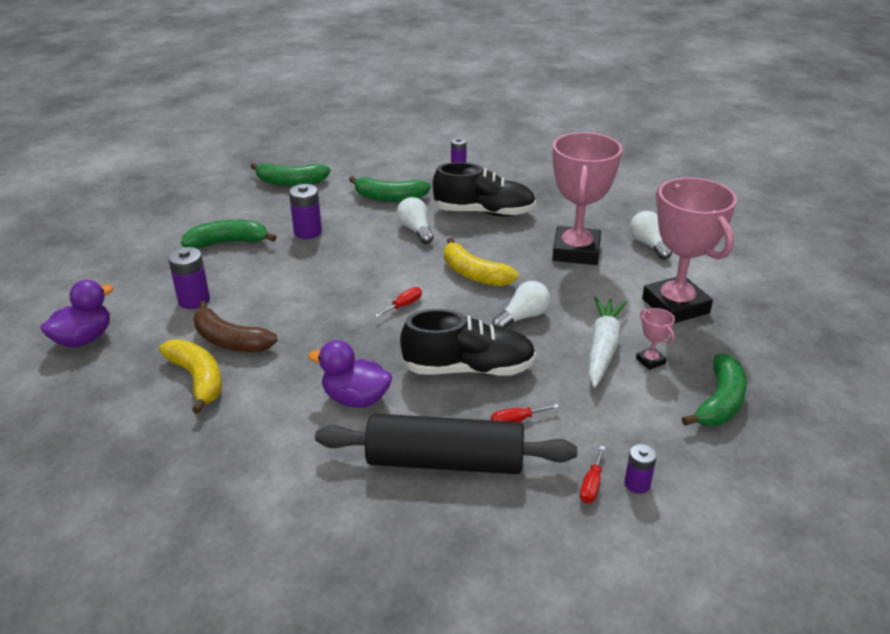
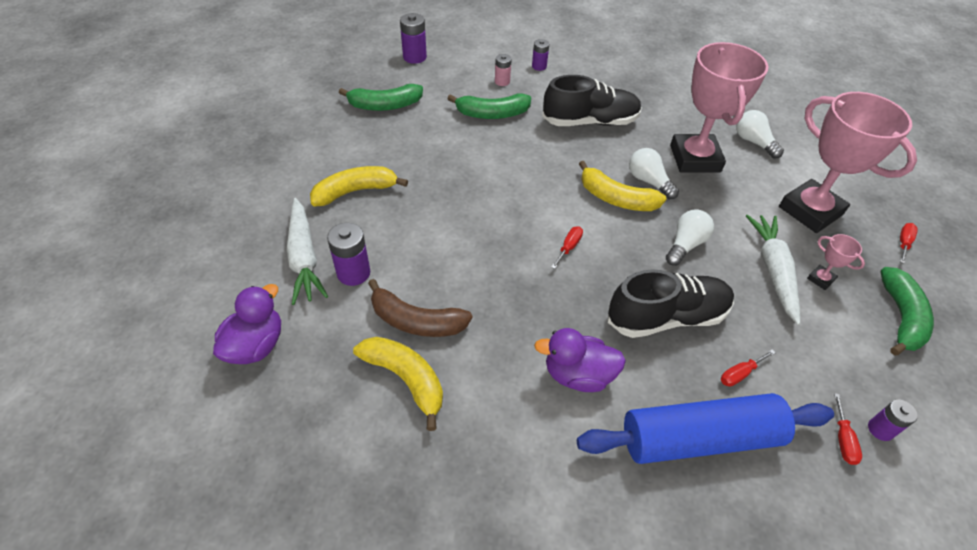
camera: 15 degrees left, 15 degrees up
(157, 284) = (304, 257): none -> white carrot
(228, 242) = (355, 191): green banana -> yellow banana
(308, 232) = (431, 167): purple battery -> purple battery (414, 57)
(414, 173) = (502, 81): none -> pink battery
(416, 230) = (536, 151): white light bulb -> white light bulb (649, 181)
(445, 461) = (699, 438): black rolling pin -> blue rolling pin
(764, 344) = (903, 243): none -> red screwdriver

